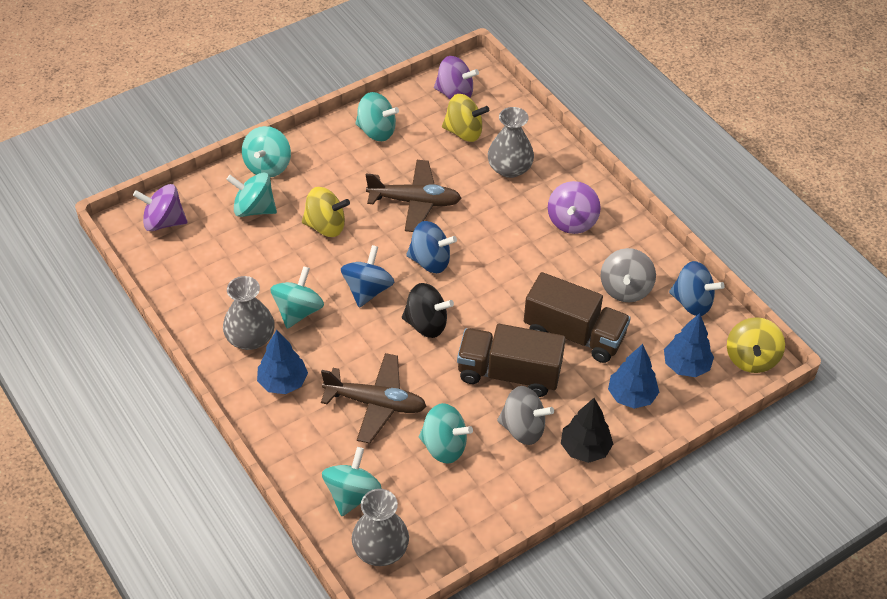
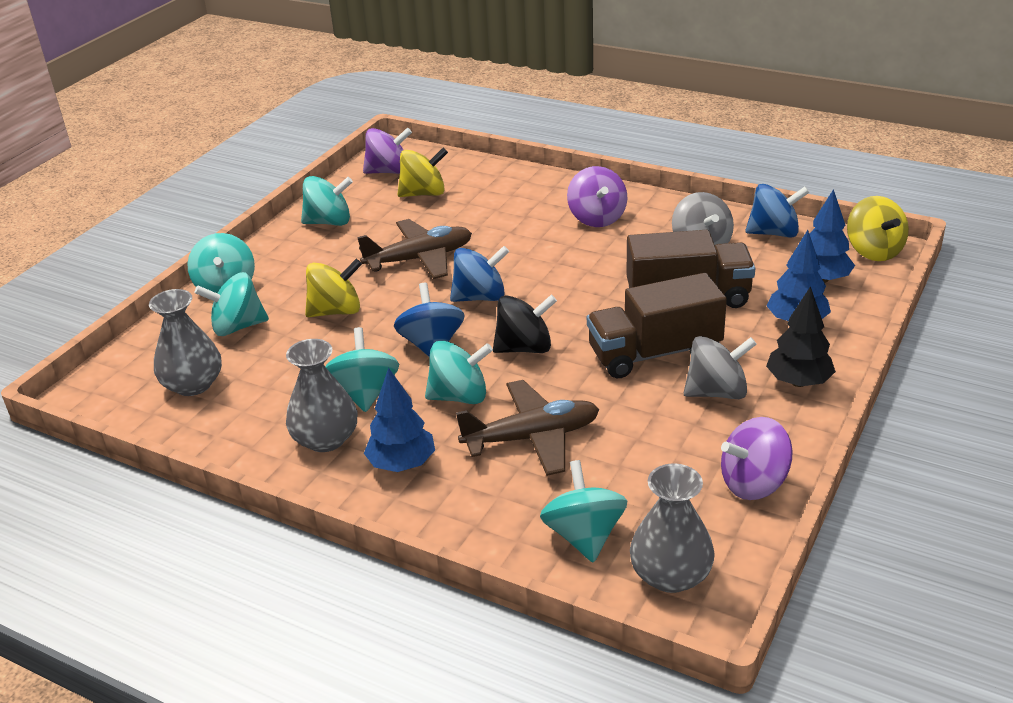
camera: 25 degrees left, 15 degrees down
(163, 222) = (130, 376): purple spinning top -> purple spinning top (754, 483)
(444, 446) = (647, 443): turquoise spinning top -> turquoise spinning top (459, 396)
(509, 168) = (496, 203): grey vase -> grey vase (193, 384)

